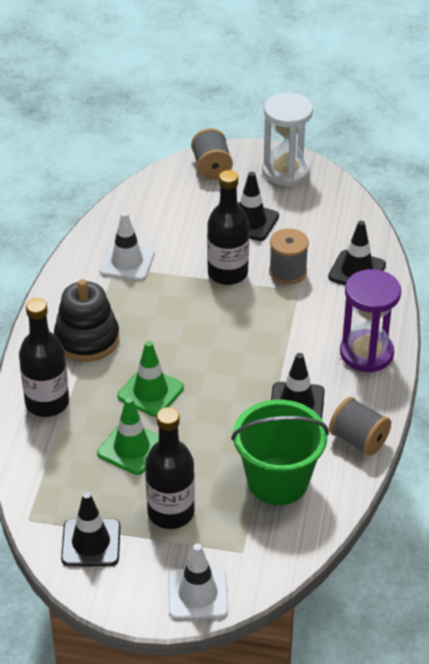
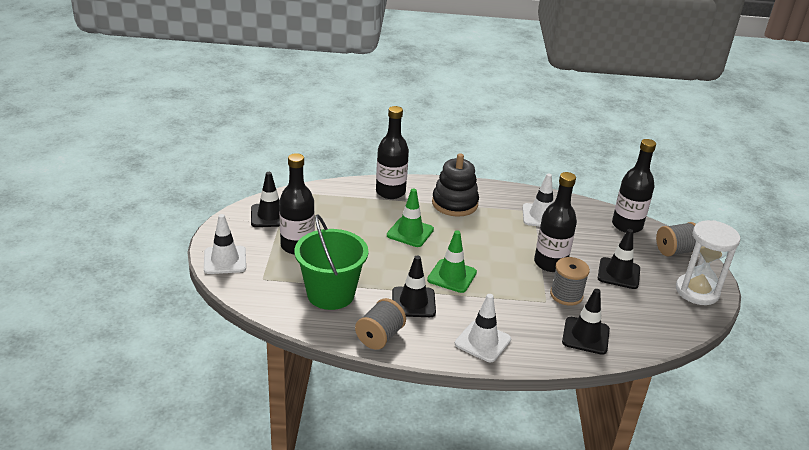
camera: 80 degrees right, 10 degrees down
(131, 448) = (355, 227): green traffic cone -> green traffic cone (452, 276)
(156, 193) = (627, 225): none -> black bottle
(366, 353) = (482, 341): purple hourglass -> white traffic cone

